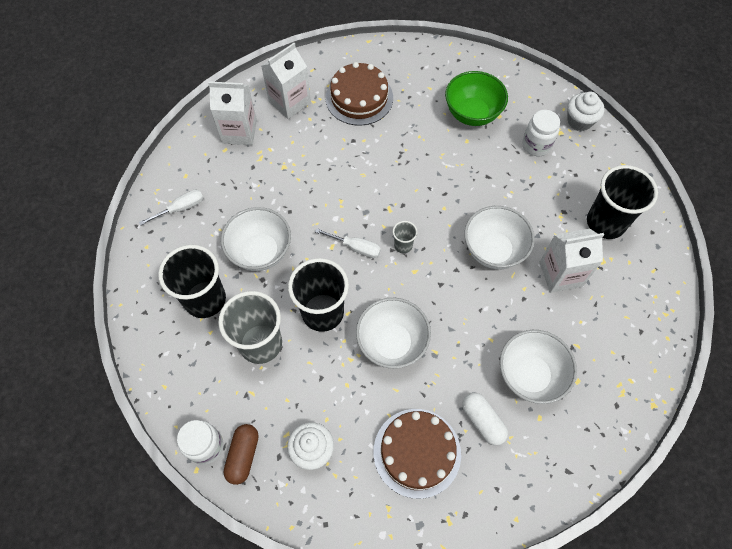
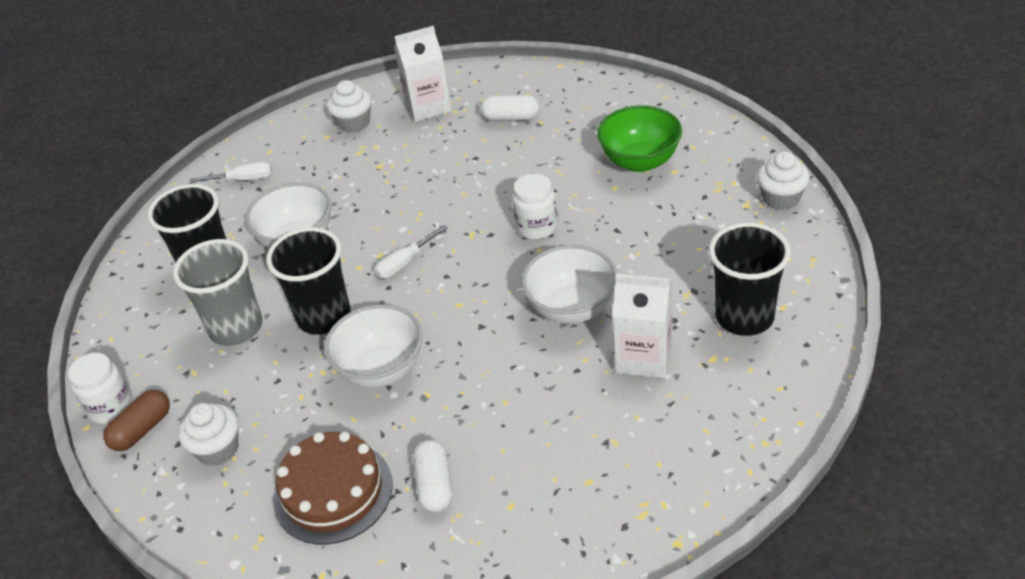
camera: 30 degrees right, 20 degrees down
(239, 131) = (354, 123): white carton -> white cupcake
(355, 247) = (405, 263): white screwdriver -> white screwdriver turned 90 degrees clockwise
(359, 98) = (511, 118): brown cake -> white capsule
(403, 245) = (462, 275): grey cup -> none
(530, 375) = (528, 455): white bowl -> none
(536, 145) = (703, 211): white jar -> white jar (537, 227)

